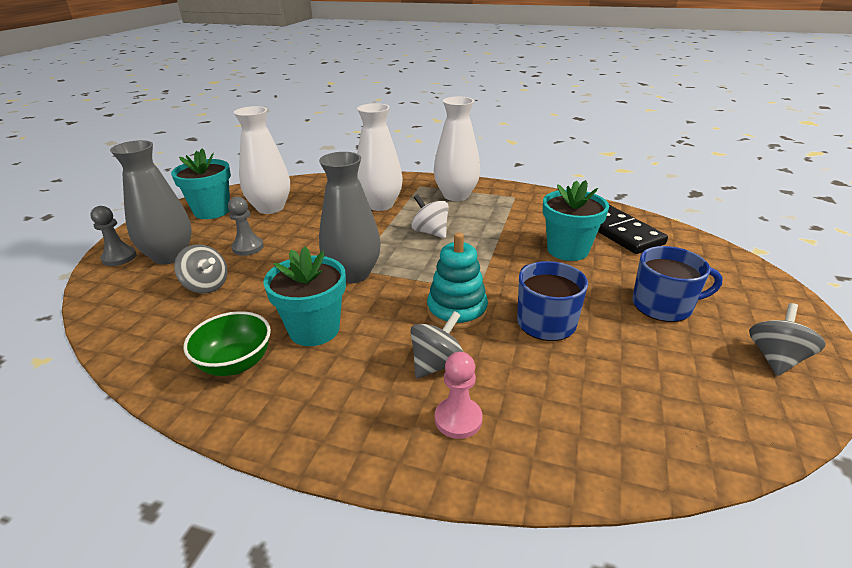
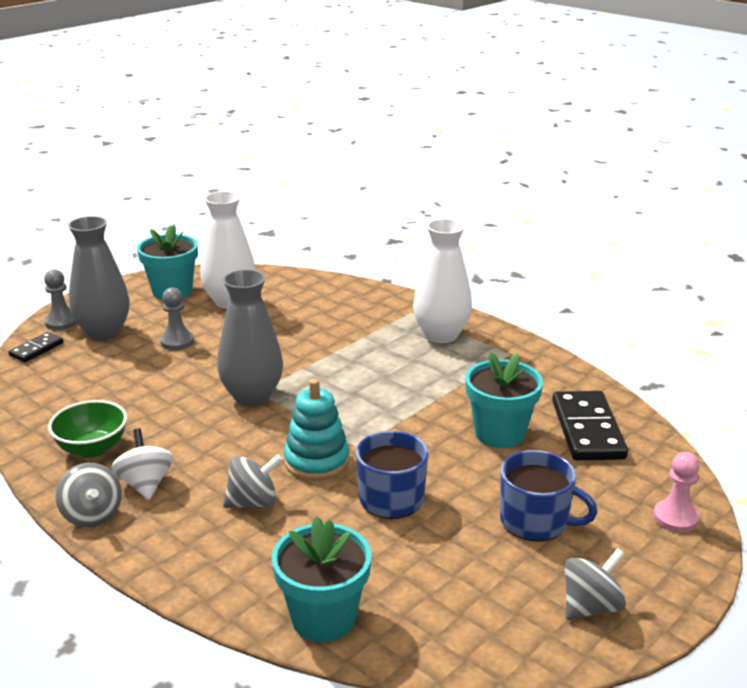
camera: 25 degrees right, 5 degrees down
(107, 287) = (36, 349): none -> black domino
(206, 286) = (115, 371): grey spinning top -> grey spinning top (92, 515)
(314, 329) = (175, 439): turquoise flower pot -> turquoise flower pot (323, 618)
(380, 205) = (345, 326): white vase -> none
(430, 232) = (369, 372): white spinning top -> white spinning top (145, 484)
(458, 419) = (229, 550): pink pawn -> pink pawn (675, 518)

